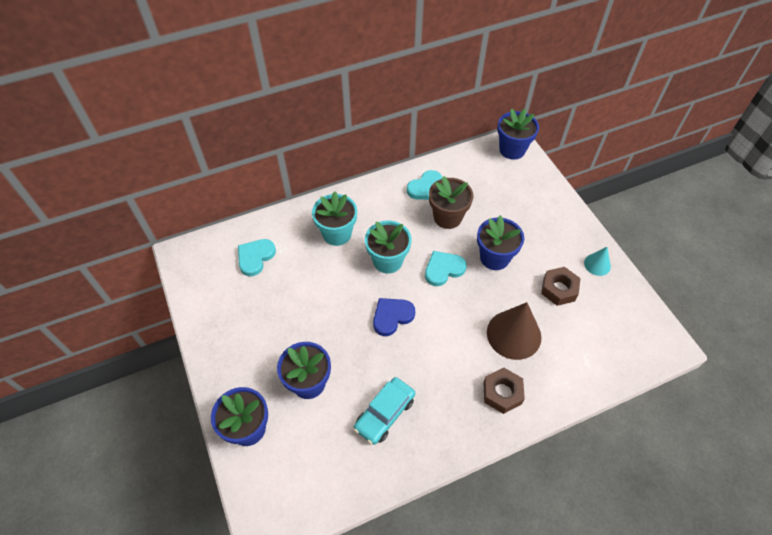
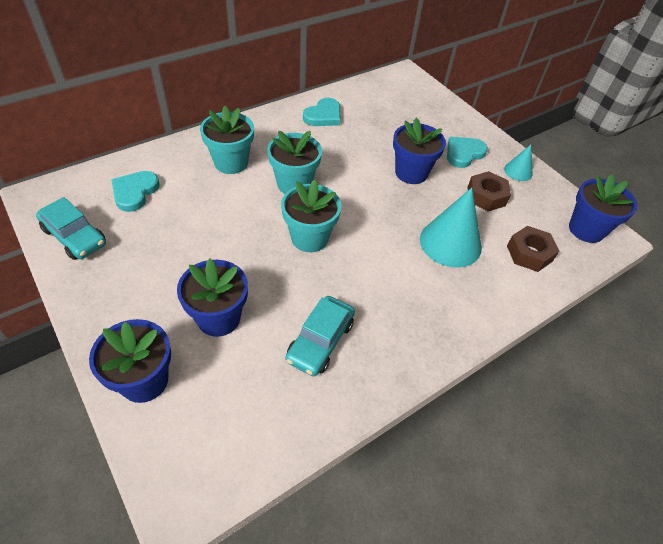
camera: 15 degrees left, 5 degrees down
(206, 296) = (74, 237): none -> turquoise car
(392, 316) = (309, 238): blue heart -> turquoise flower pot
(443, 269) = (358, 187): turquoise heart -> turquoise heart (463, 153)
(447, 217) = (352, 140): brown flower pot -> none
(502, 393) = (453, 303): brown nut -> brown nut (529, 253)
(512, 149) = (405, 79): blue flower pot -> blue flower pot (586, 229)
(514, 334) = (450, 243): brown cone -> turquoise cone

